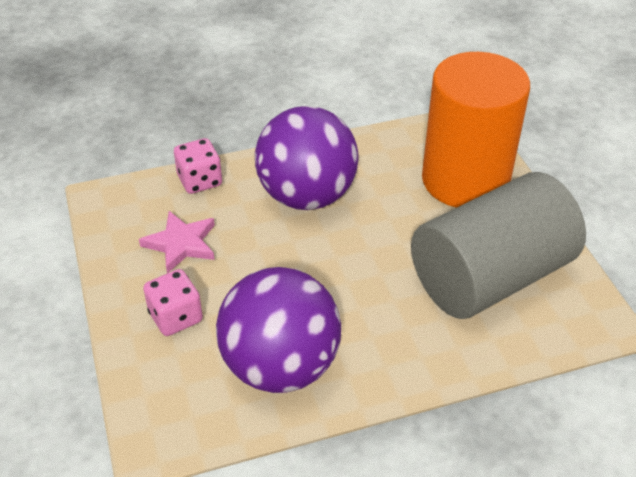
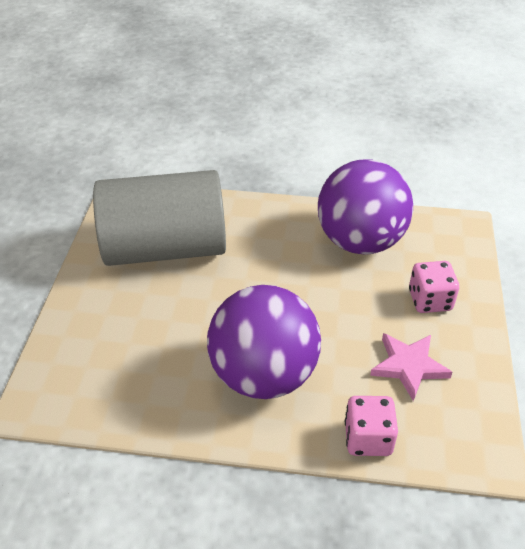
camera: 155 degrees left, 0 degrees up
(465, 180) = (103, 336): orange cylinder -> none

